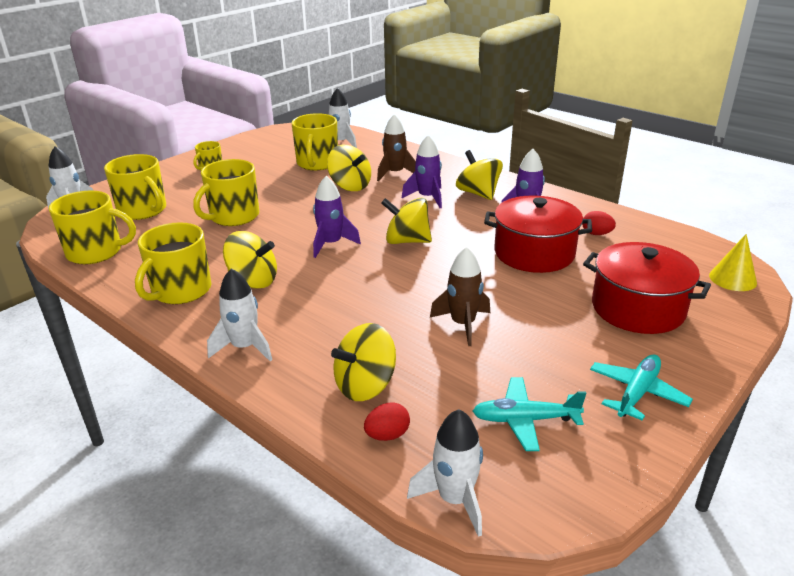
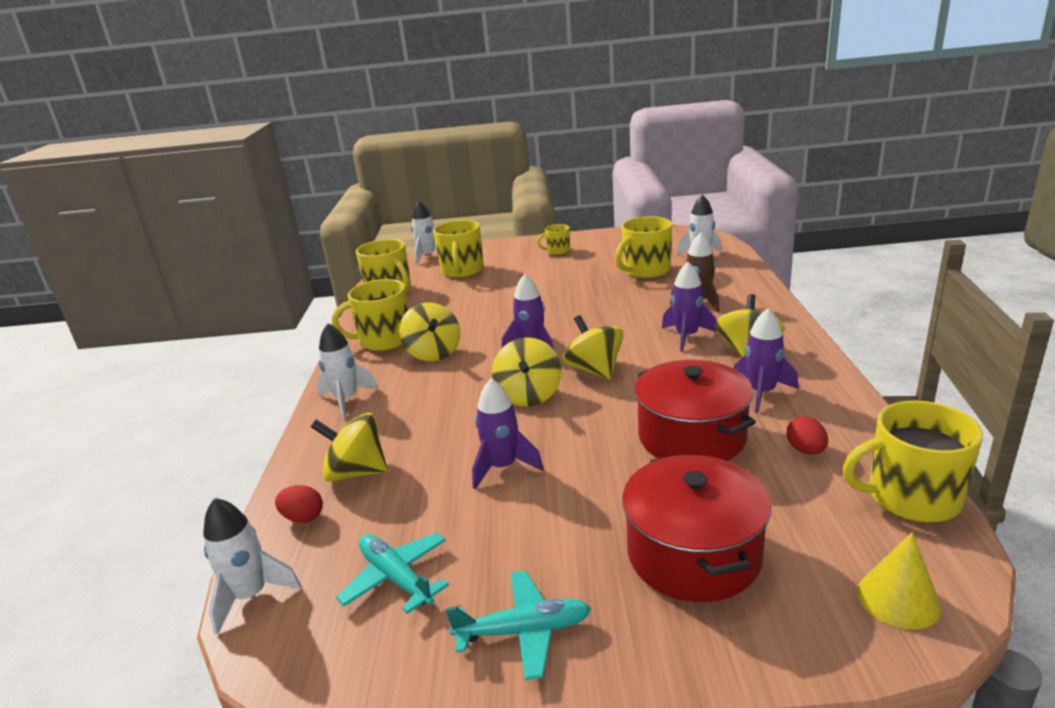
camera: 50 degrees right, 5 degrees down
(233, 216) = (506, 296): yellow mug -> yellow mug (911, 497)
(350, 186) = (637, 301): yellow spinning top -> yellow spinning top (529, 395)
(463, 324) = (502, 467): brown rocket -> purple rocket

